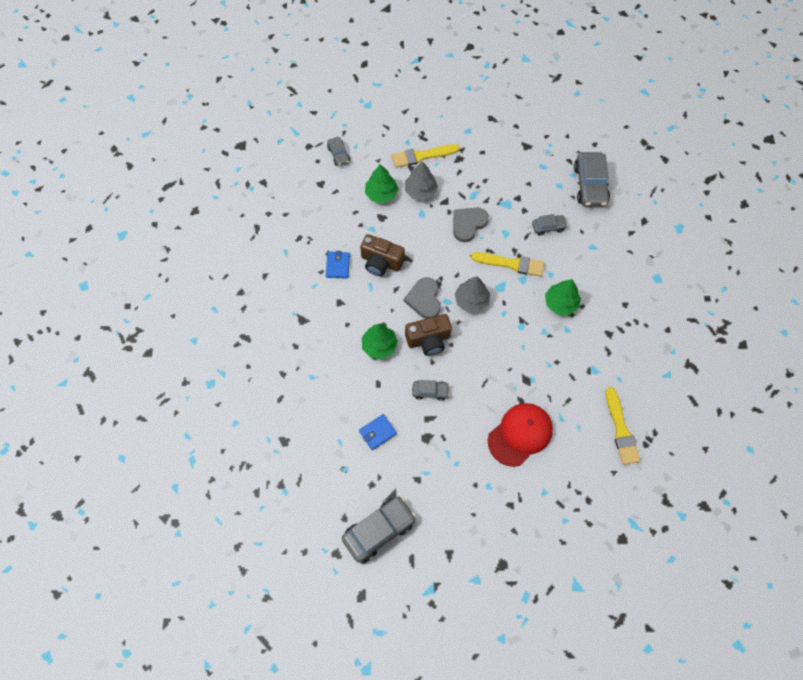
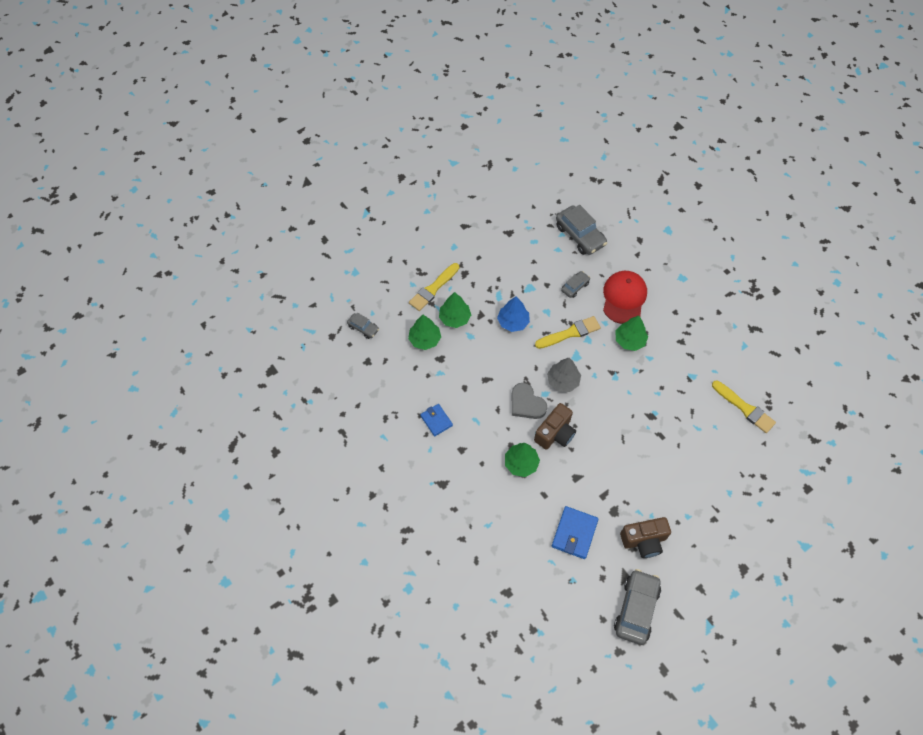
camera: 35 degrees left, 5 degrees down
(377, 432) = (574, 533): blue wallet -> blue wallet, size x1.51
(381, 262) = (469, 395): brown camera -> brown camera (644, 541)
(420, 191) = (454, 318): grey tree -> green tree
(430, 391) = (588, 473): grey car -> none
(468, 224) = (513, 322): grey heart -> blue tree
(520, 434) = (679, 461): red cap -> red cap (624, 298)

